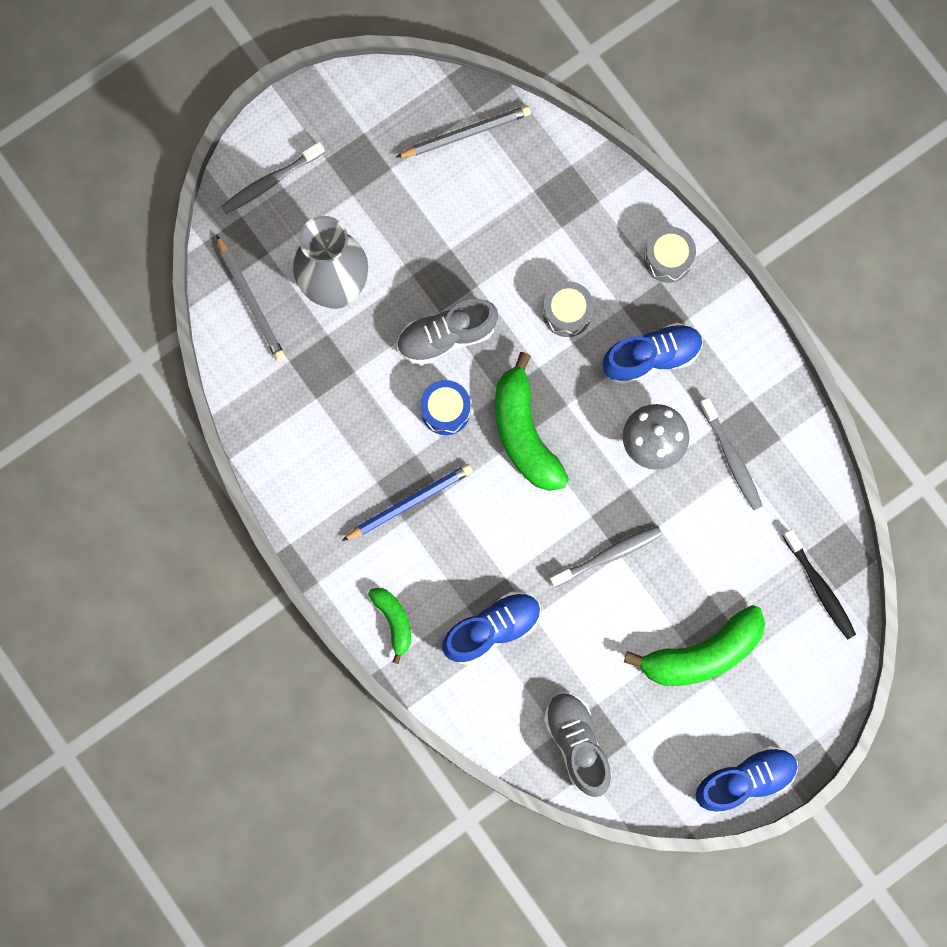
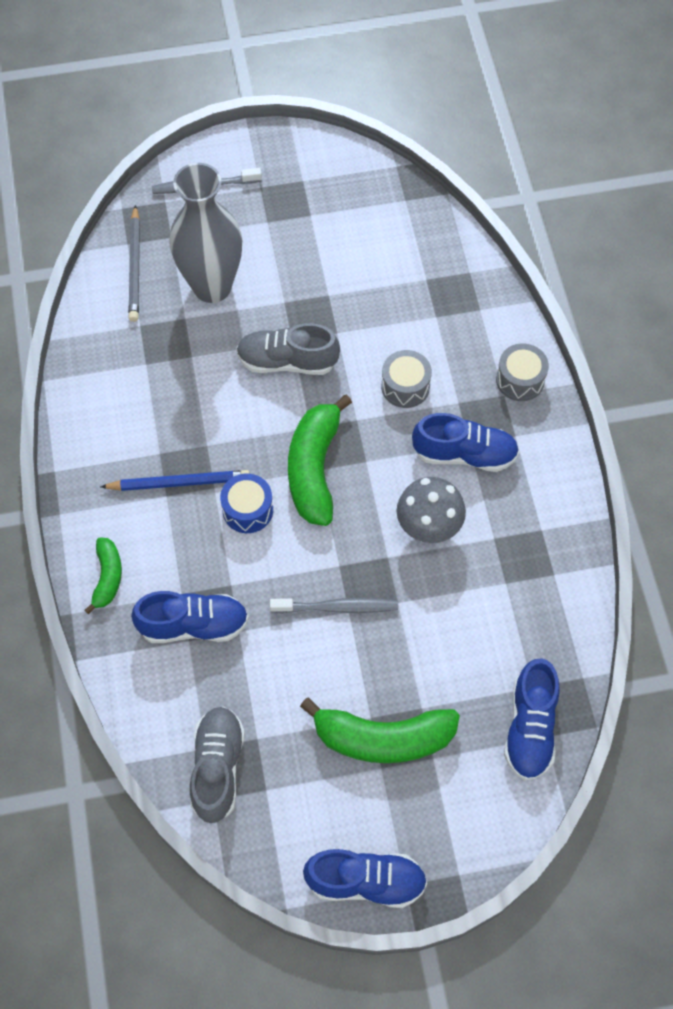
camera: 25 degrees right, 15 degrees down
(445, 411) = (253, 421): blue drum -> blue drum (248, 510)
(466, 133) = (389, 214): grey pencil -> none
(731, 458) = (498, 571): grey toothbrush -> none
(820, 587) = (530, 728): black toothbrush -> blue shoe

